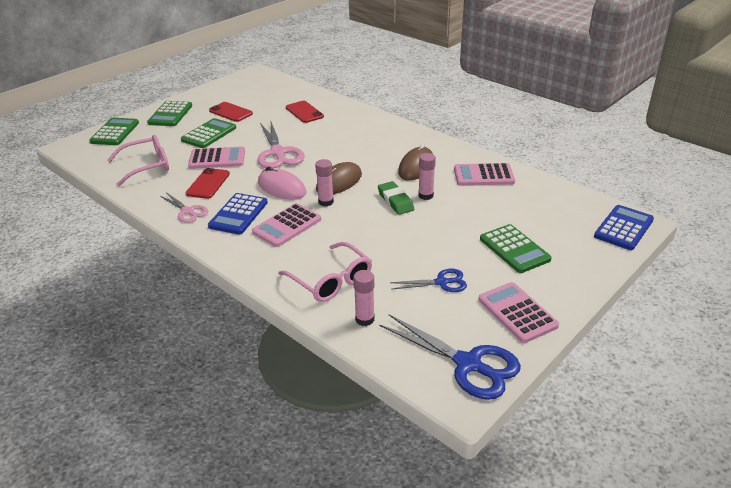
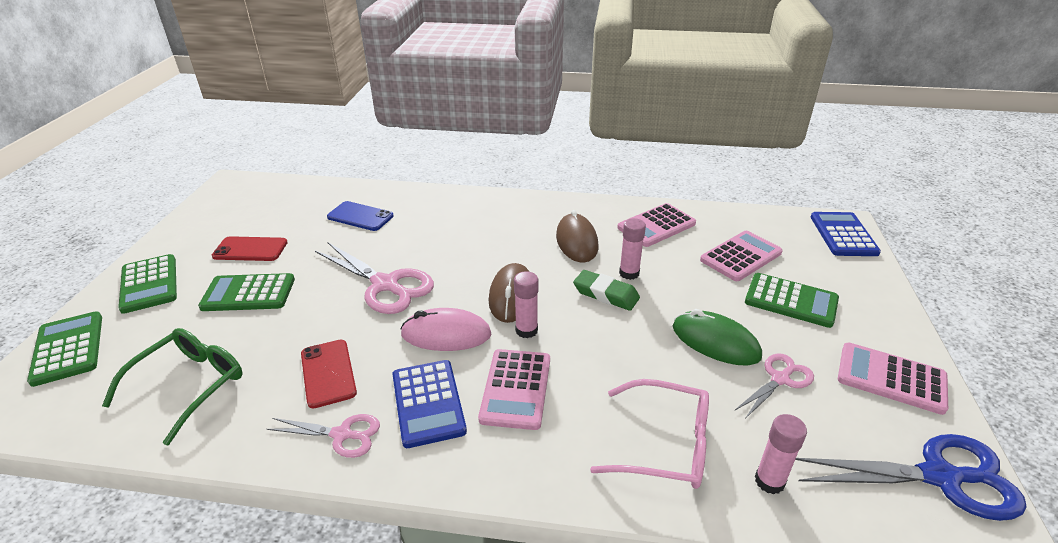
camera: 35 degrees left, 0 degrees up
(147, 166) = (190, 385): pink glasses -> green glasses
(209, 134) = (248, 293): green calculator -> green calculator turned 90 degrees counterclockwise
(217, 159) = (302, 327): pink calculator -> pink calculator (741, 256)
(304, 112) = (360, 216): red phone -> blue phone
(428, 249) = (715, 342): none -> green mouse
(441, 282) = (780, 379): blue scissors -> pink scissors

